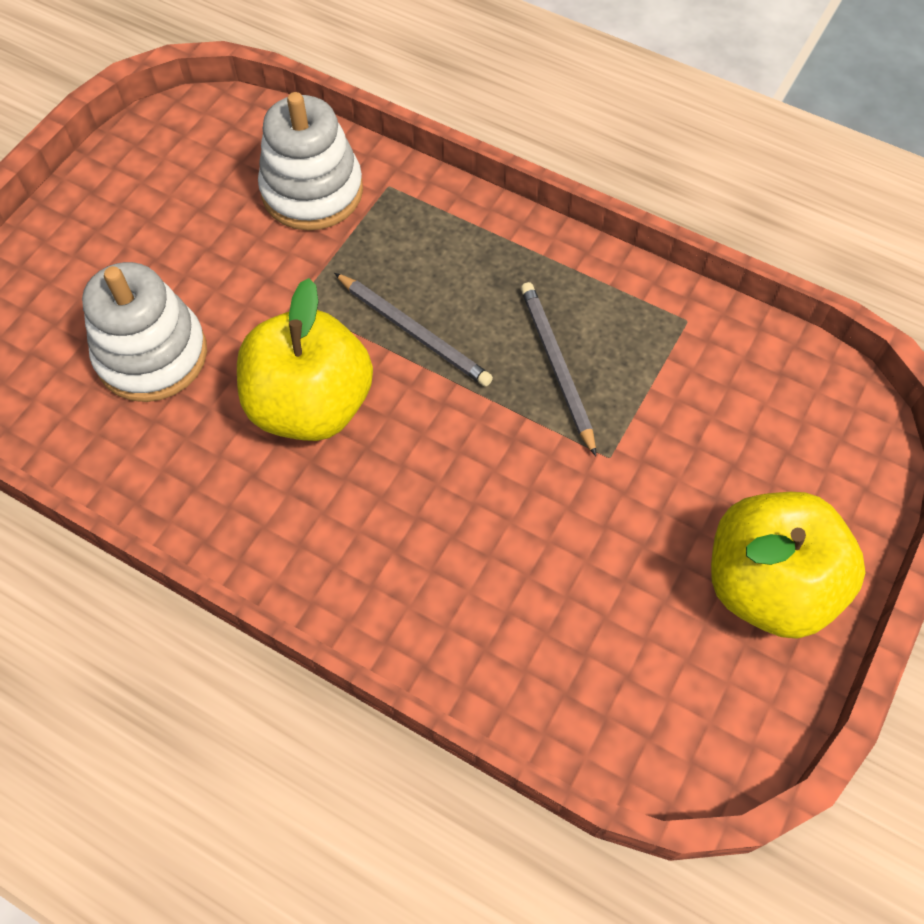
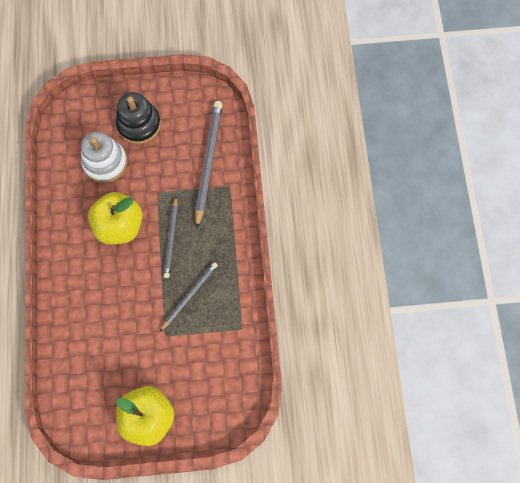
camera: 55 degrees right, 10 degrees up
(129, 254) = (139, 124): none -> black stacking toy
(312, 191) = (208, 162): white stacking toy -> grey pencil

